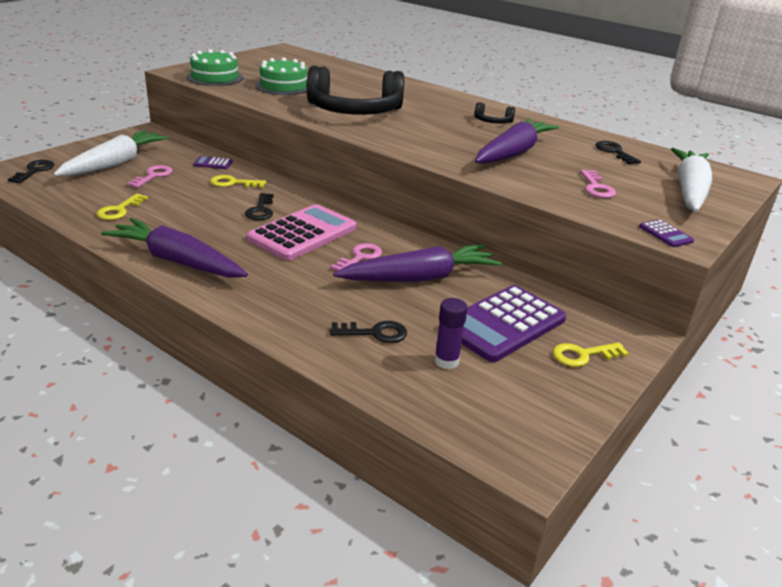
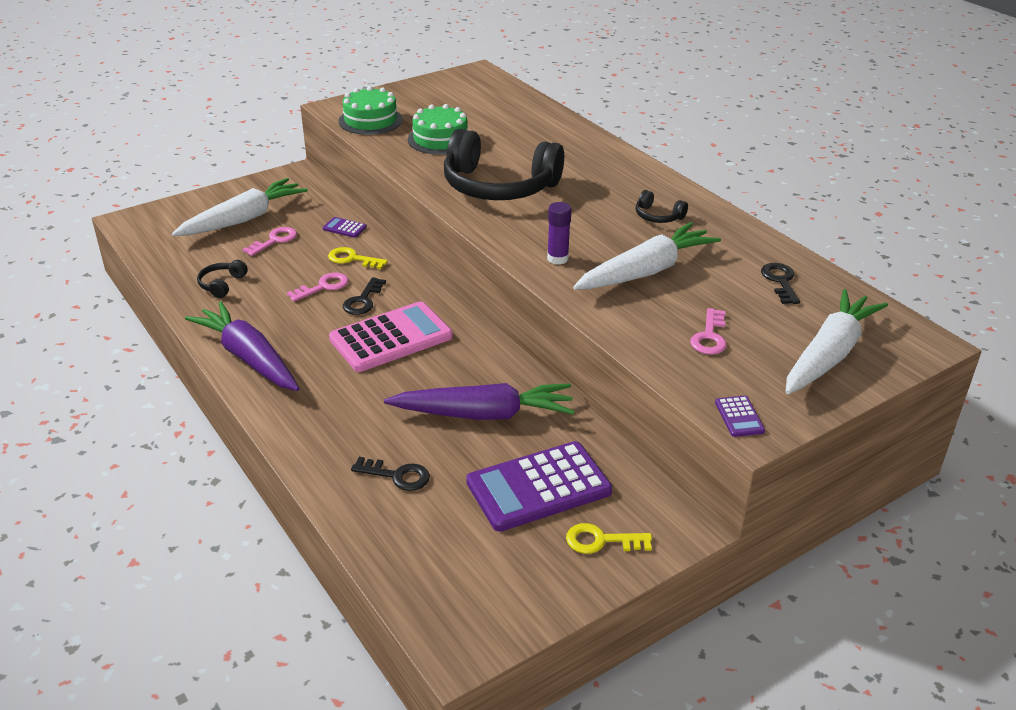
camera: 20 degrees right, 5 degrees up
(34, 171) = (162, 222): black key -> none
(119, 210) = (222, 284): yellow key -> black headphones
(360, 257) = (434, 378): pink key -> pink key (323, 287)
(446, 361) = (450, 521): purple glue stick -> purple glue stick (557, 258)
(513, 153) = (646, 271): purple carrot -> white carrot

